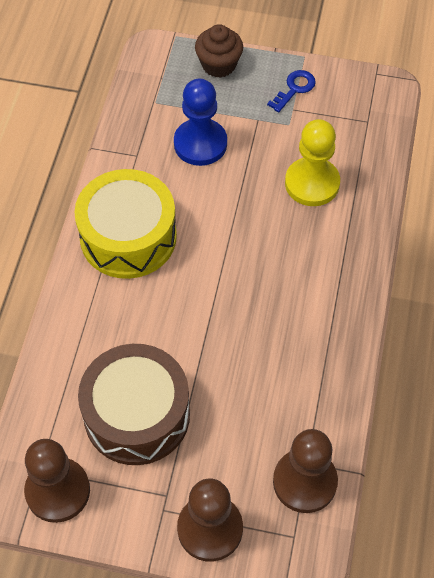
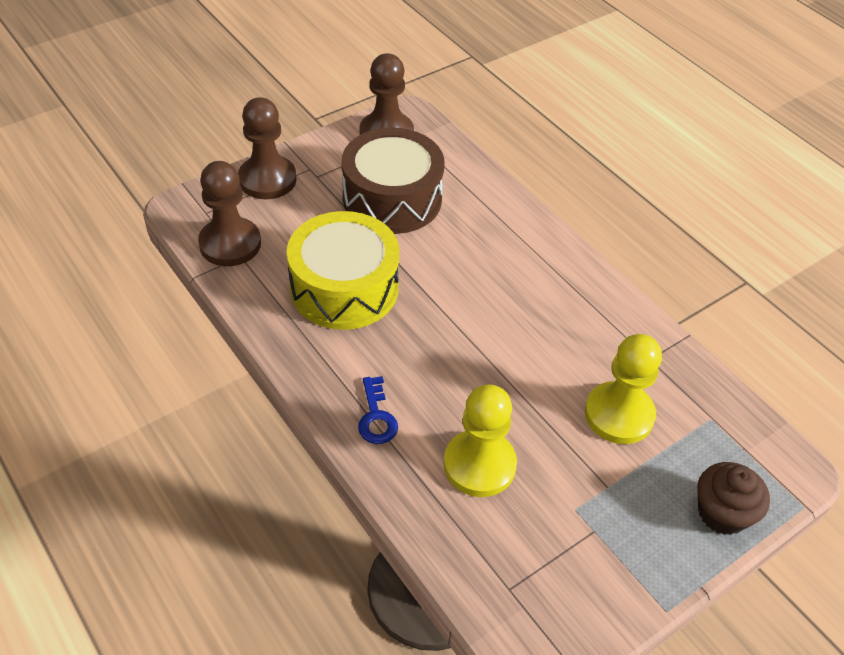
camera: 130 degrees right, 10 degrees down
(128, 237) = (558, 293): yellow drum -> yellow drum (344, 288)
(200, 144) = (619, 415): blue pawn -> yellow pawn
(294, 89) = (622, 557): blue key -> blue key (376, 417)

